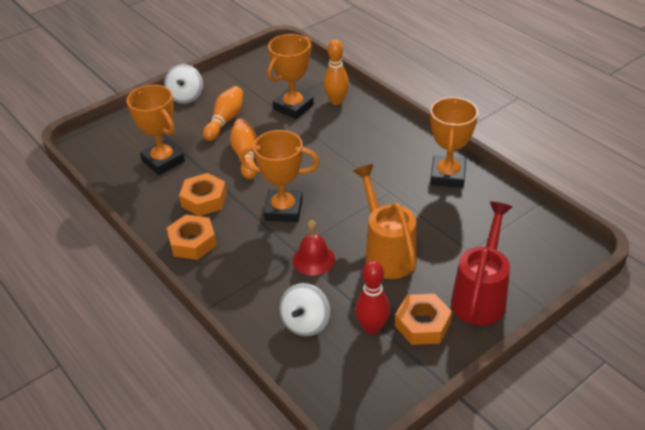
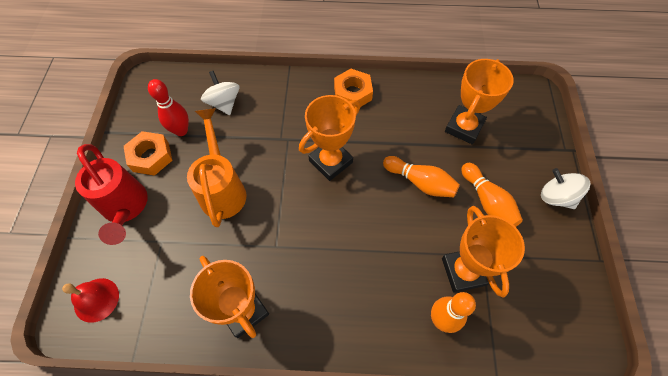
camera: 130 degrees right, 20 degrees up
(163, 161) = (464, 127): orange trophy -> orange trophy turned 60 degrees counterclockwise
(204, 199) = (391, 124): orange nut -> none
(313, 259) = (265, 143): red bell -> red bell (96, 299)
(386, 252) = (222, 188): orange watering can -> orange watering can turned 120 degrees counterclockwise

